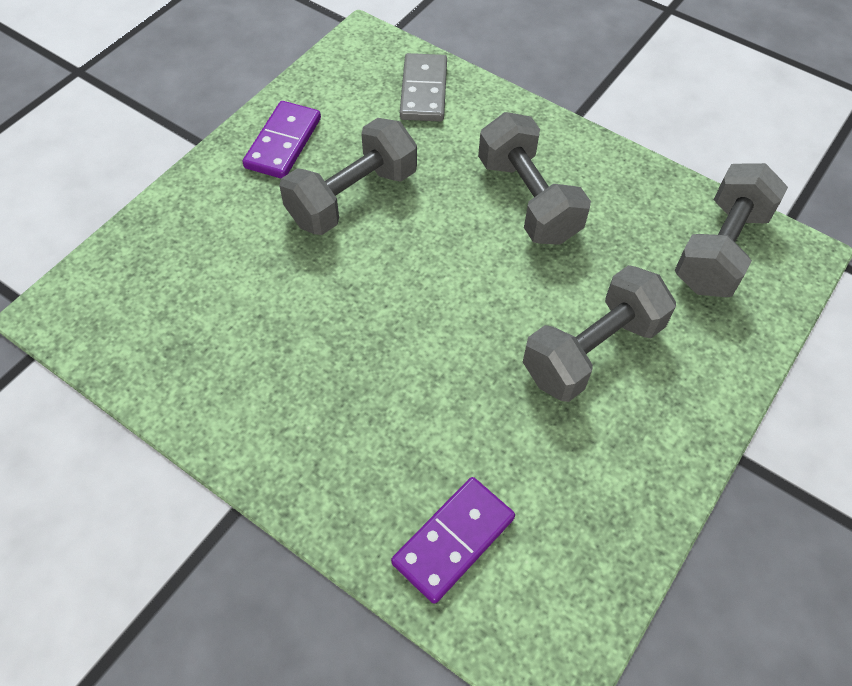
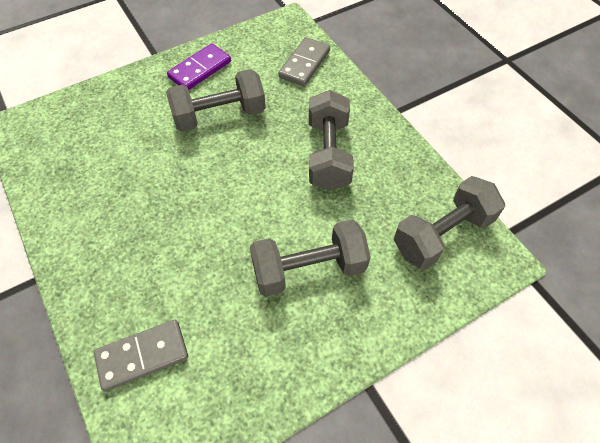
camera: 25 degrees right, 0 degrees up
(453, 540) = (142, 355): purple domino -> grey domino

